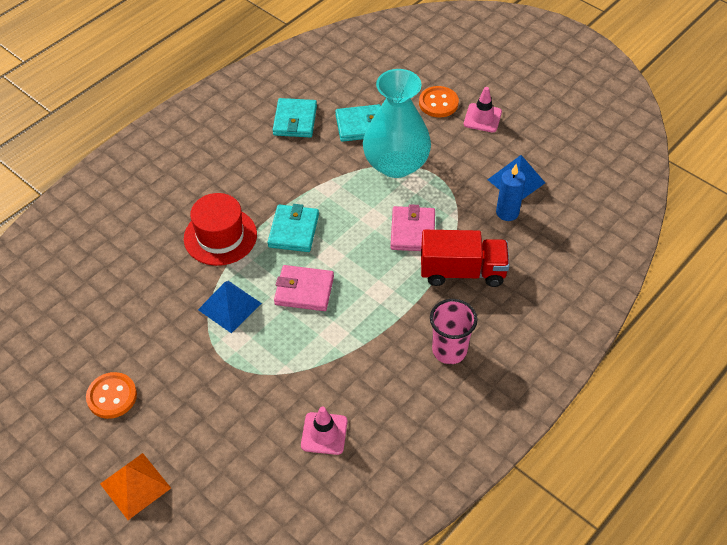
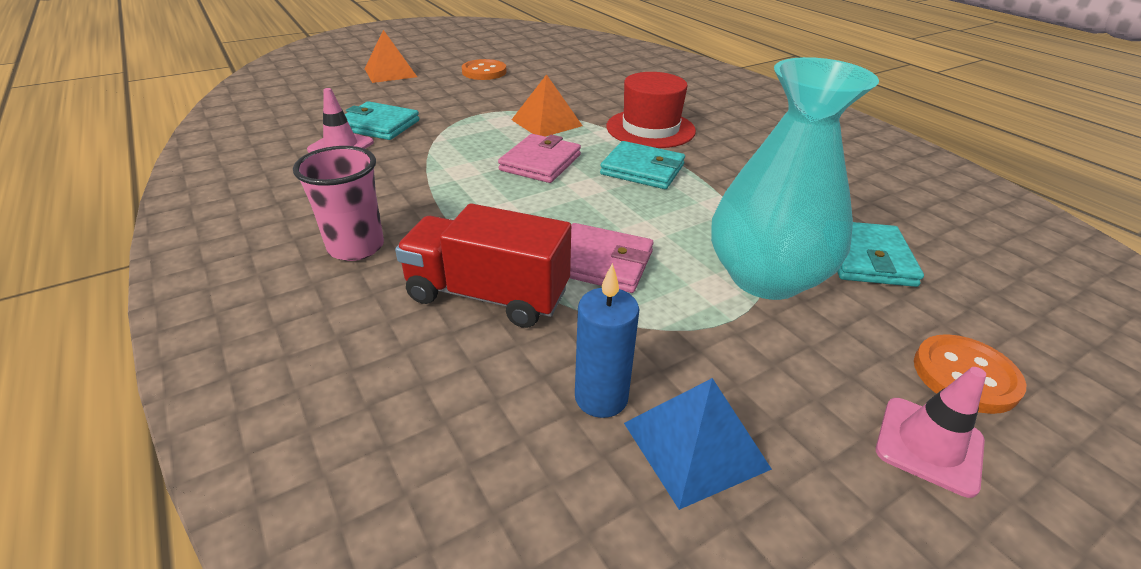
camera: 105 degrees right, 15 degrees down
(229, 306) = (546, 122): blue pyramid -> orange pyramid
(295, 120) = (869, 200): turquoise wallet -> turquoise wallet (379, 125)
(462, 271) = (488, 295): red truck -> red truck turned 90 degrees clockwise

